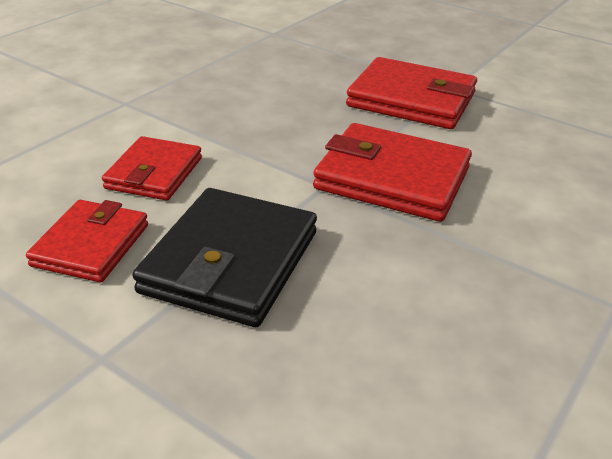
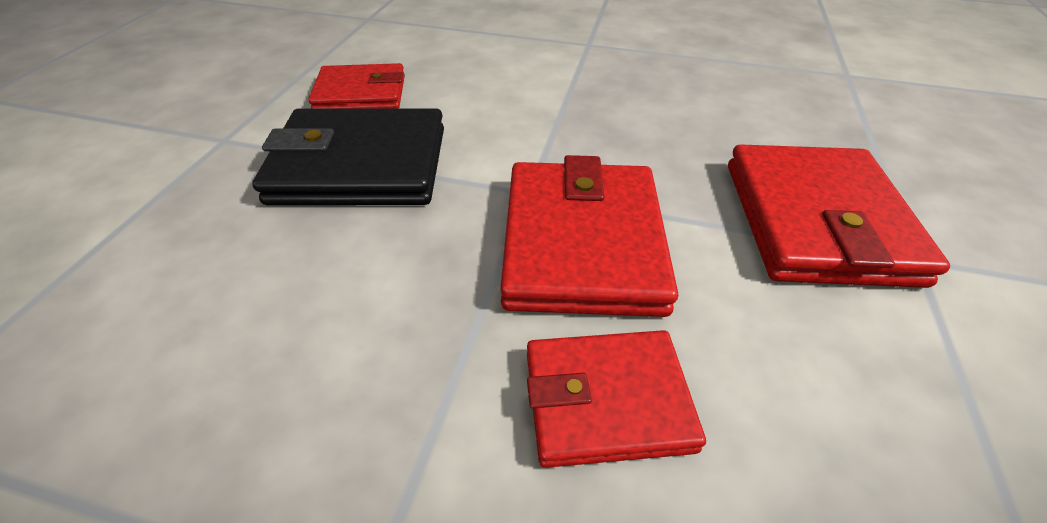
camera: 70 degrees right, 10 degrees up
(154, 173) = (481, 89): red wallet -> red wallet (606, 400)

